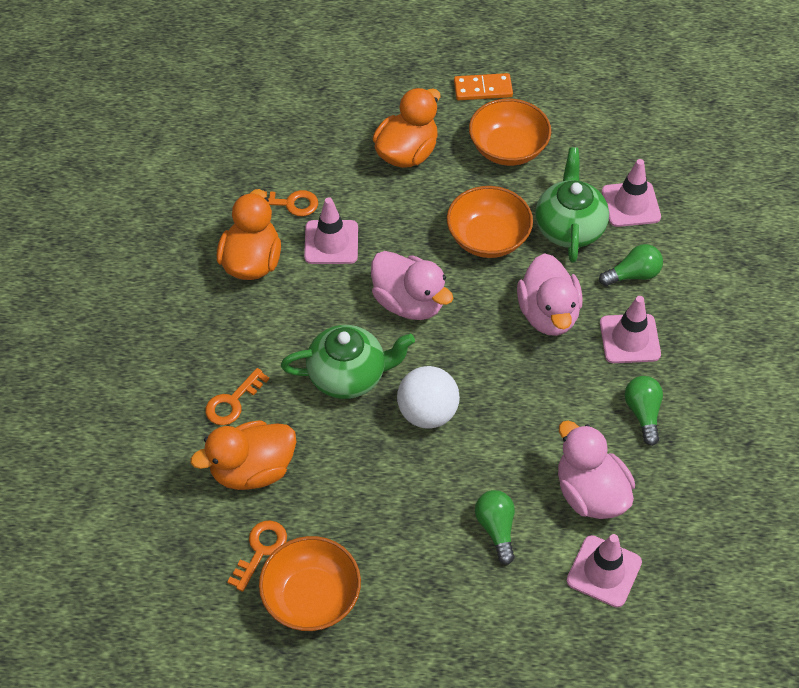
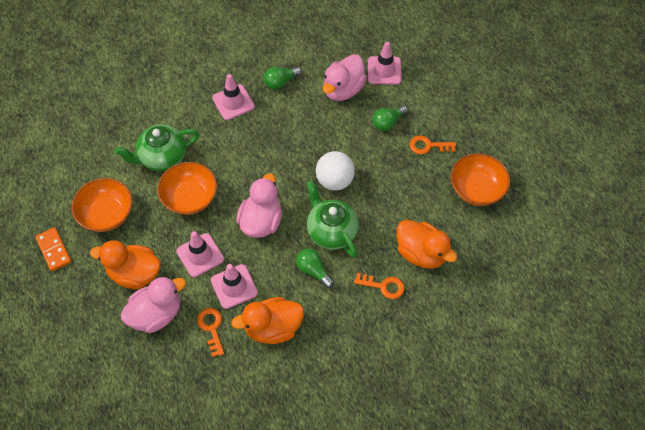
camera: 115 degrees left, 5 degrees up
(261, 550) = (466, 225): orange key -> orange key (428, 146)
(548, 314) = (234, 146): pink duck -> pink duck (156, 314)
(631, 204) = (129, 132): pink traffic cone -> pink traffic cone (200, 255)
(633, 275) = (185, 114): green light bulb -> green light bulb (313, 270)

